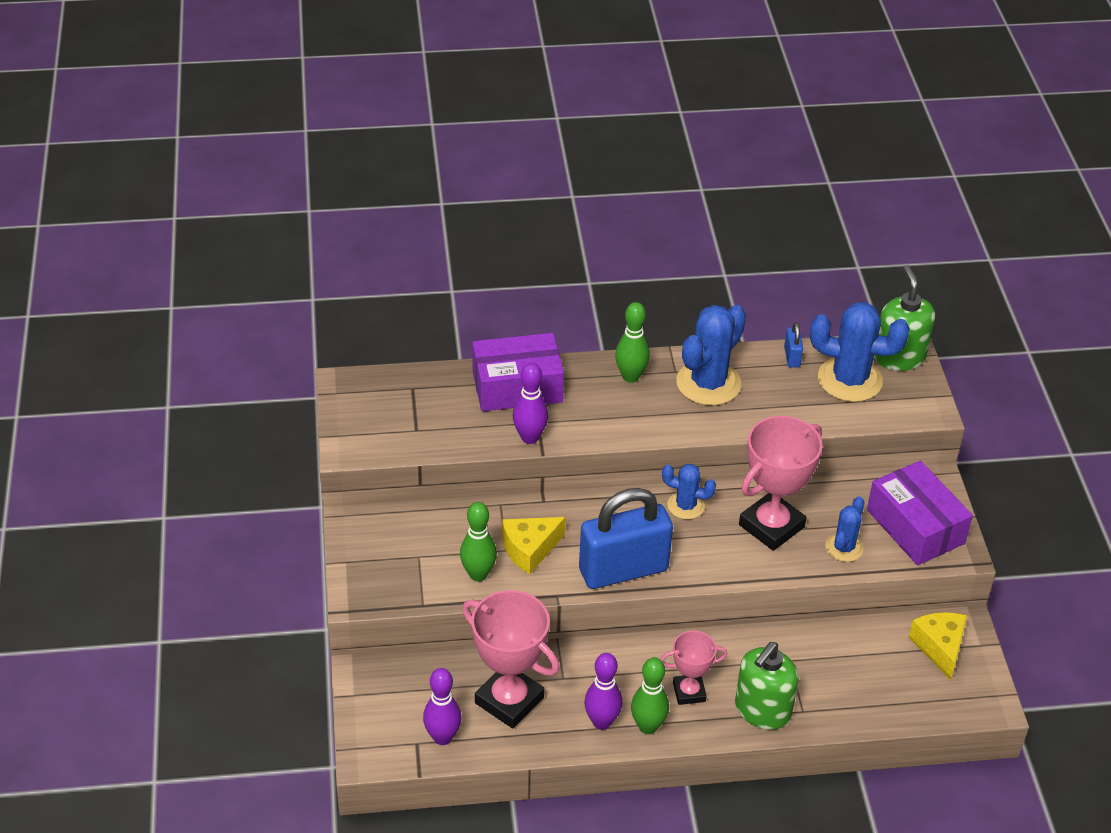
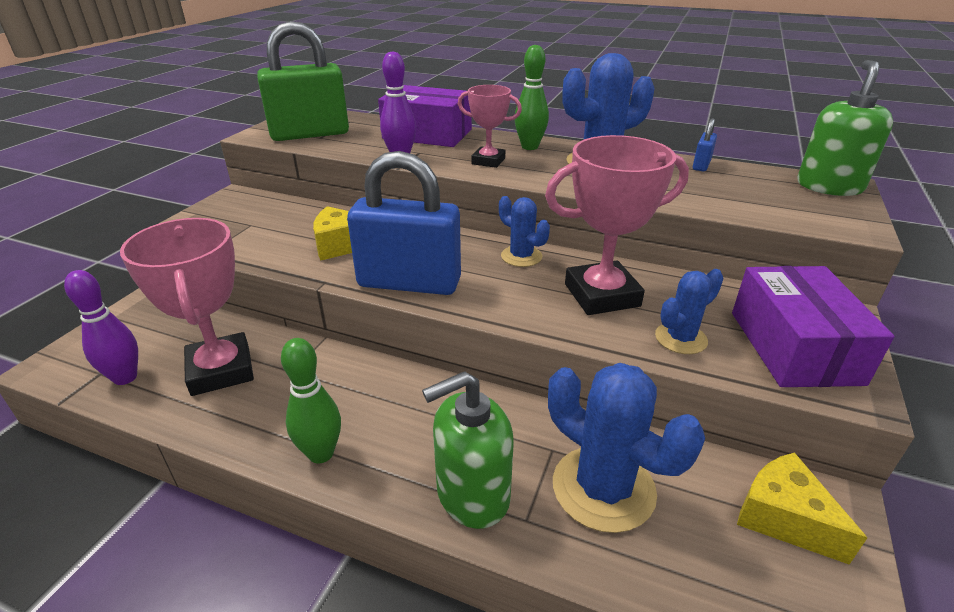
camera: 30 degrees right, 10 degrees down
(401, 428) = (310, 134): none -> green padlock
(478, 574) = (278, 248): green bowling pin -> none
(601, 722) = (279, 427): purple bowling pin -> none
(689, 692) = (402, 435): pink trophy -> pink trophy (488, 161)
(849, 380) = (759, 189): blue cactus -> blue cactus (603, 488)
(939, 647) = (783, 517): yellow cheese -> yellow cheese turned 60 degrees counterclockwise

